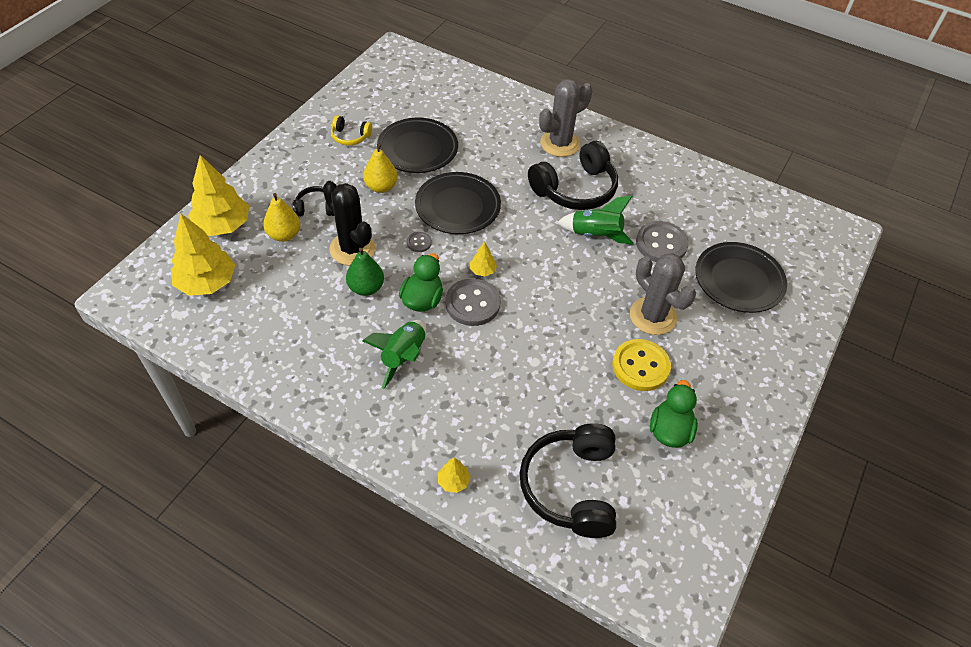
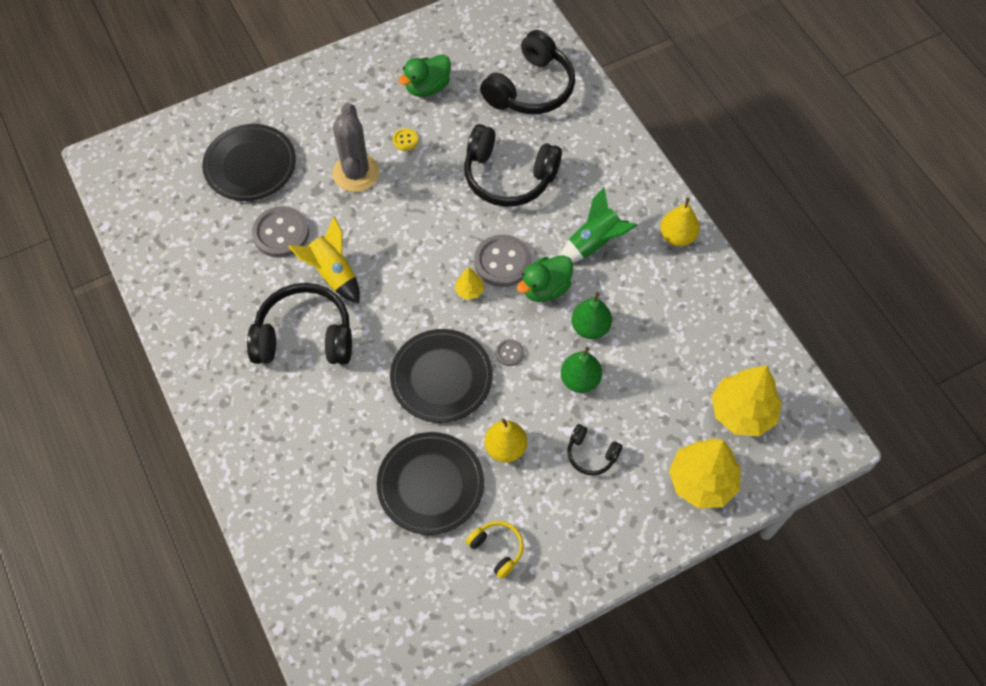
camera: 145 degrees left, 10 degrees up
(284, 235) = (641, 434): yellow pear -> yellow pear (677, 236)
(352, 249) = (580, 380): black cactus -> green pear
(453, 481) = (613, 132): yellow tree -> none
(522, 379) = (508, 177): none -> black headphones
(560, 143) = (266, 407): grey cactus -> none
(595, 235) = (333, 273): green rocket -> yellow rocket
(640, 366) = (405, 140): yellow button -> yellow button, size x0.48

